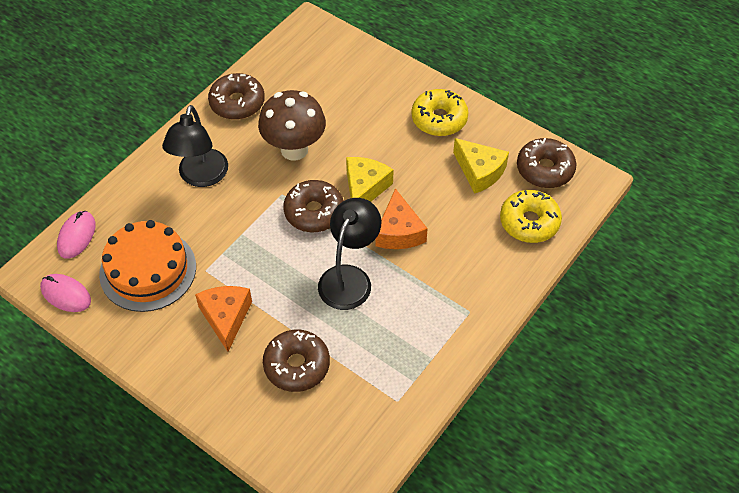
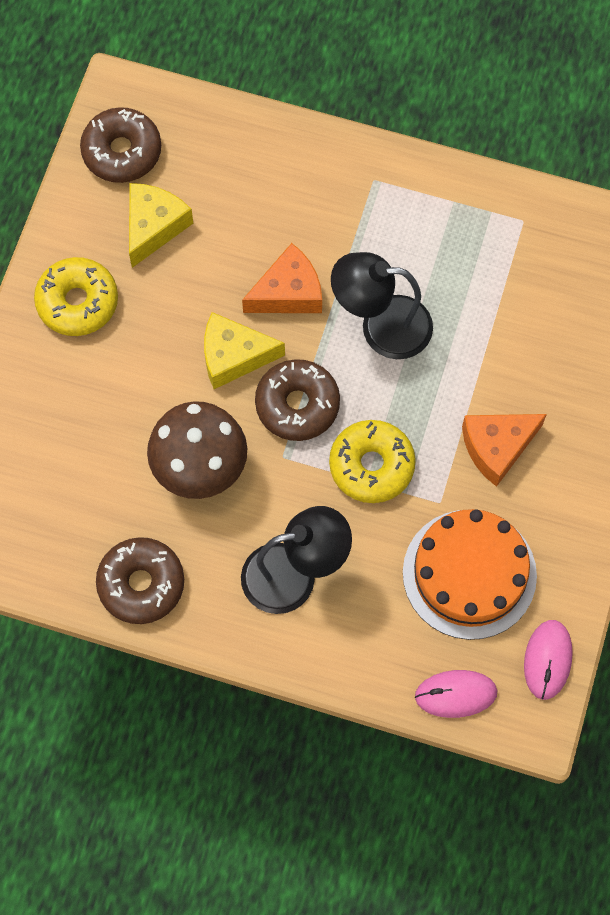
camera: 110 degrees left, 15 degrees up
(297, 365) = (526, 341): brown donut -> none
(529, 222) = (215, 149): yellow donut -> yellow donut (371, 465)

